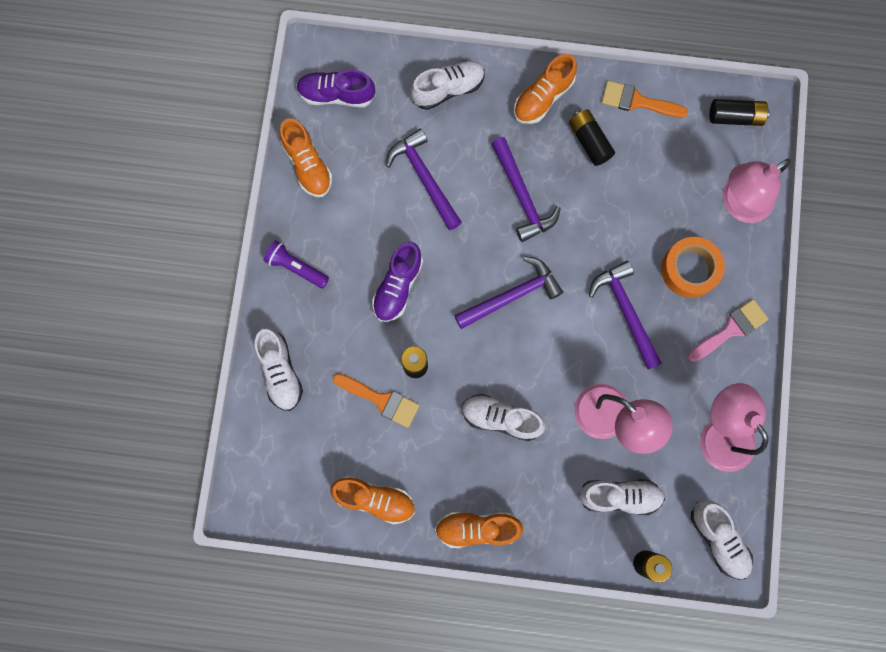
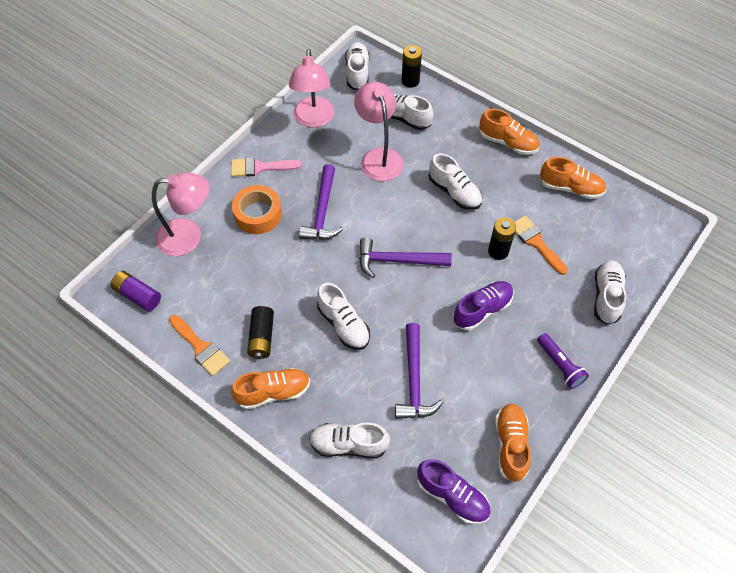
camera: 150 degrees left, 20 degrees down
(375, 499) = (570, 188): orange shoe -> orange shoe turned 150 degrees clockwise
(522, 196) = (343, 324): purple hammer -> white shoe
(735, 117) = (138, 295): black battery -> purple battery

